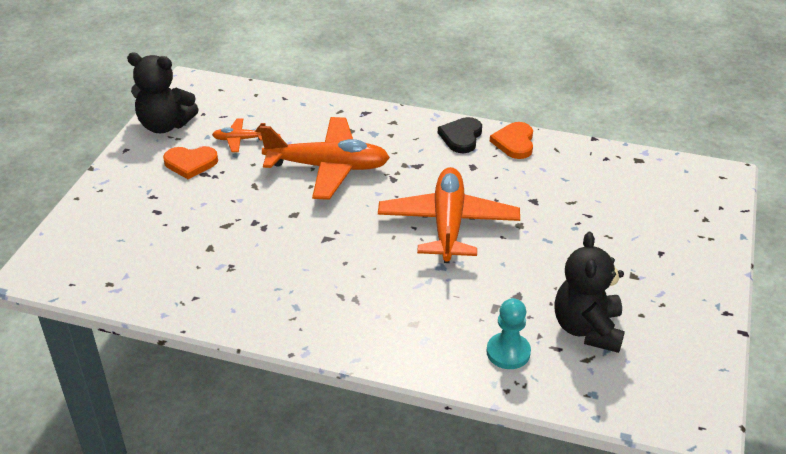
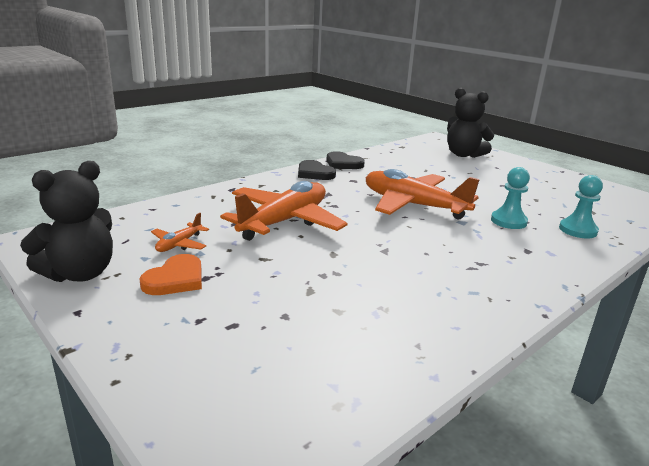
camera: 60 degrees left, 15 degrees down
(477, 297) = (508, 221): none -> turquoise pawn
(514, 142) = (343, 163): orange heart -> black heart
(587, 329) = (562, 203): black teddy bear -> black teddy bear (463, 155)

